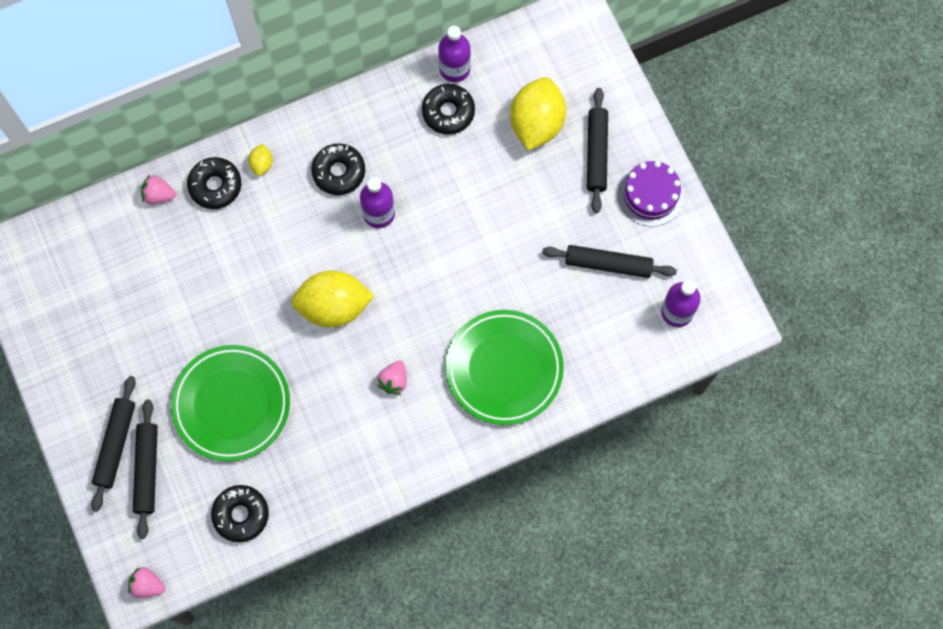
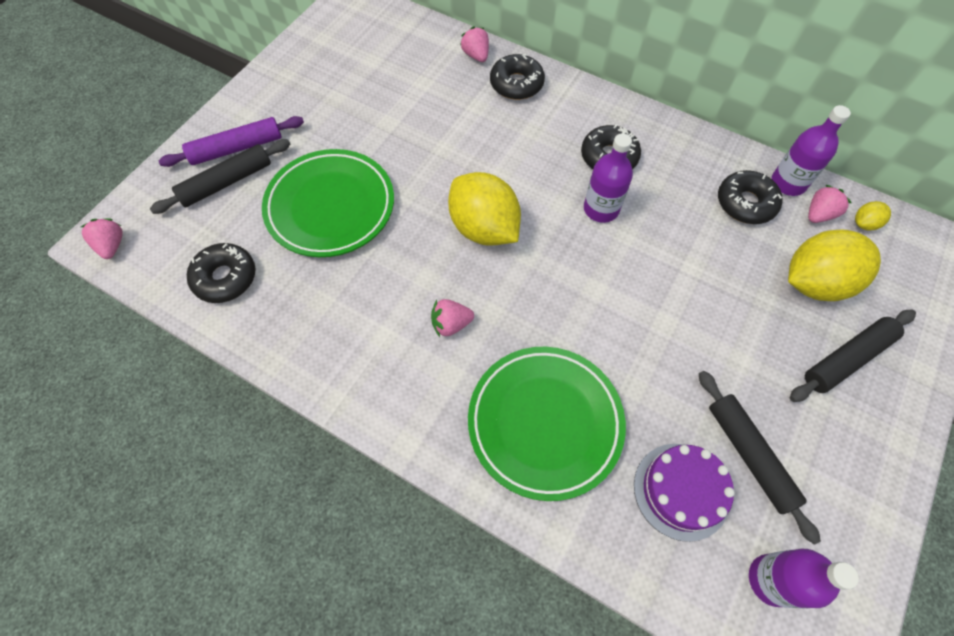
camera: 55 degrees right, 10 degrees down
(116, 445) = (236, 148): black rolling pin -> purple rolling pin
(262, 164) = (563, 102): yellow lemon -> yellow lemon (864, 224)
(493, 72) = (818, 214): none -> pink strawberry
(650, 195) = (865, 447): purple cake -> purple cake (681, 491)

